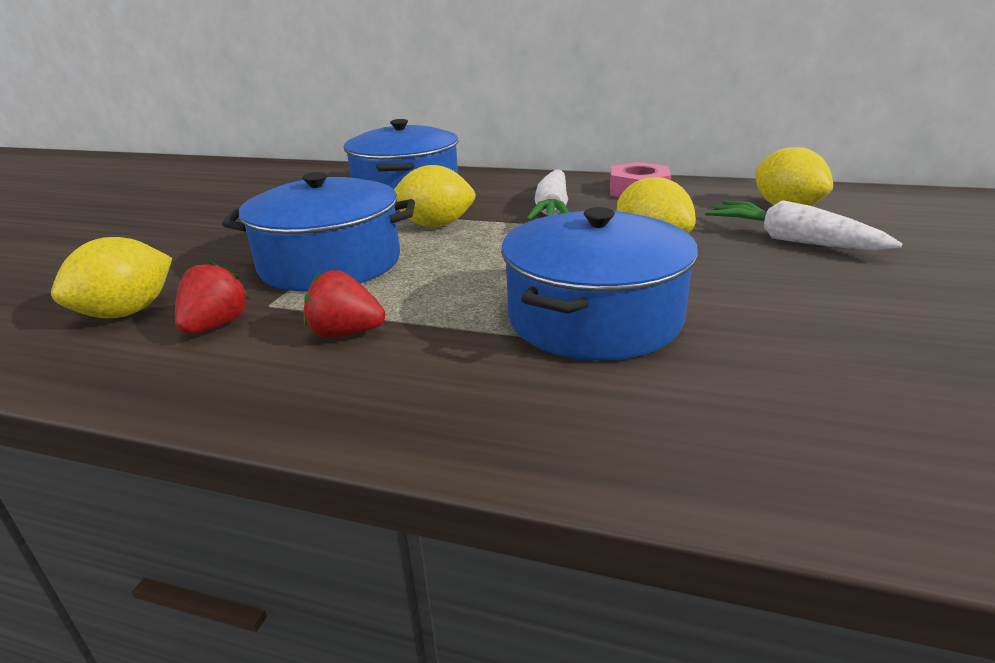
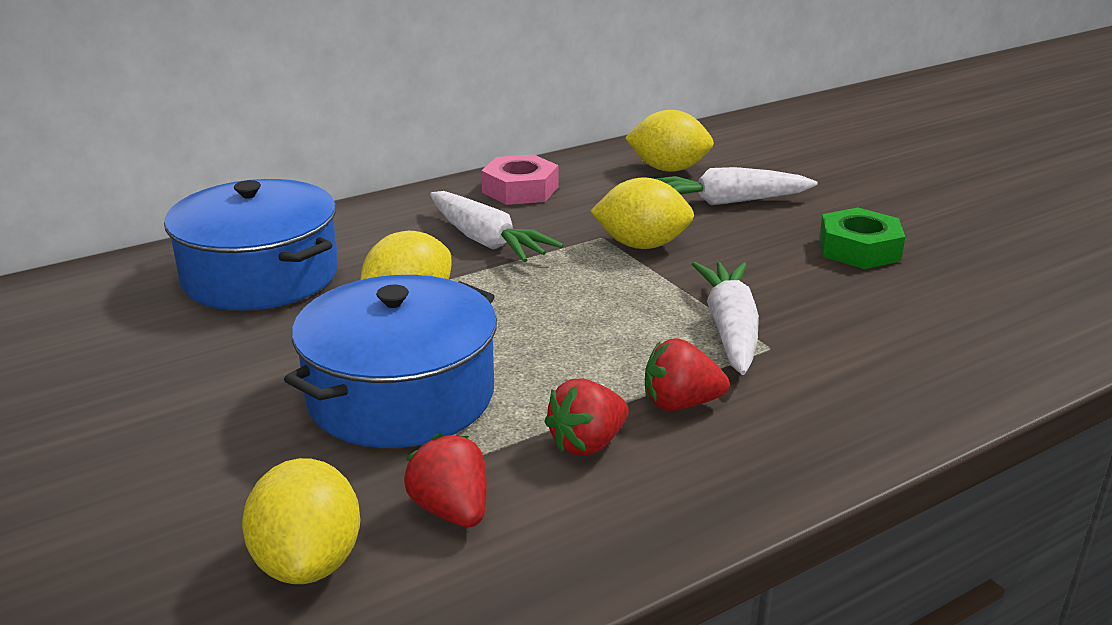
camera: 50 degrees left, 0 degrees up
(448, 343) = (680, 404): none -> red strawberry
(594, 317) = (730, 329): blue pot -> white carrot
(860, 314) = (859, 249): none -> green nut

